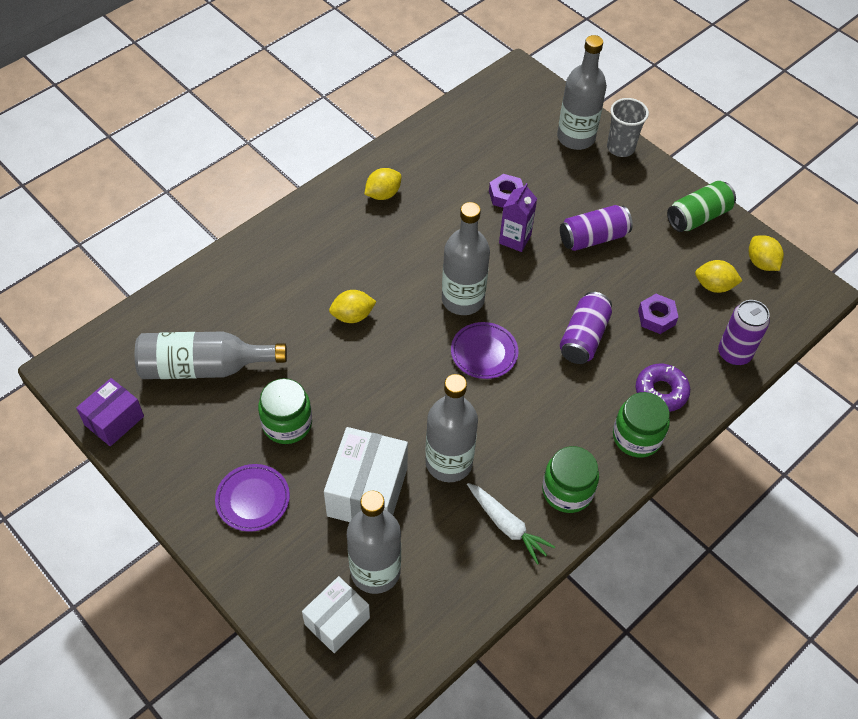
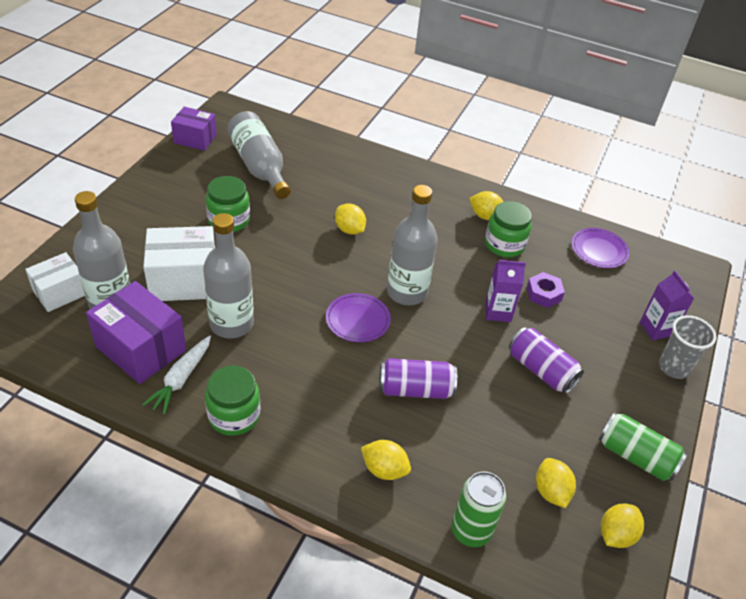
camera: 65 degrees right, 10 degrees down
(253, 499) = (154, 220): purple plate -> purple plate (599, 250)
(337, 621) = (60, 292): white box -> white box turned 60 degrees counterclockwise
(453, 554) = (141, 348): none -> purple box
(576, 137) = (656, 329): grey bottle -> purple carton
(637, 437) = (319, 459): green jar -> green jar (504, 245)
(656, 317) = (475, 446): purple nut -> none
(661, 392) = (384, 469): purple donut -> yellow lemon
(734, 353) = (471, 530): purple can -> green can

